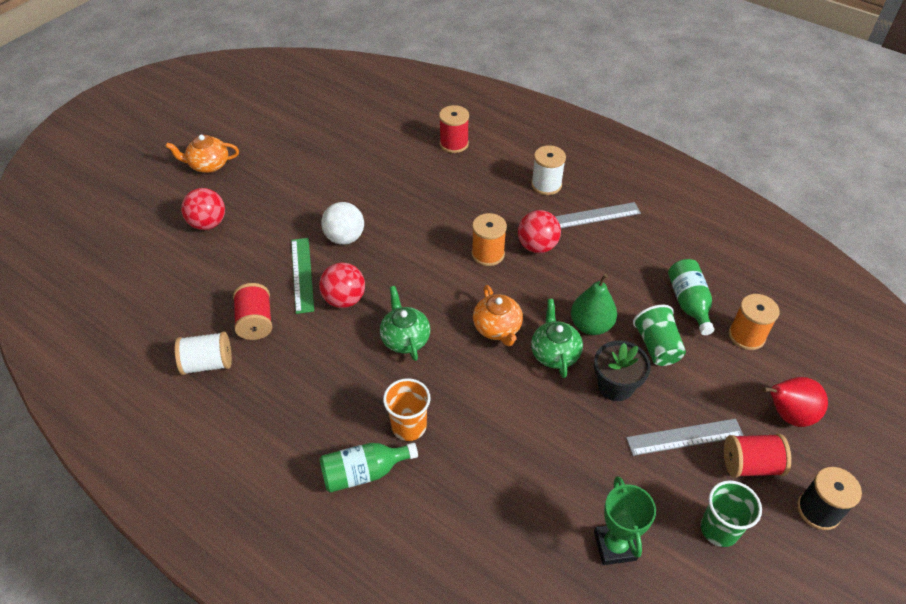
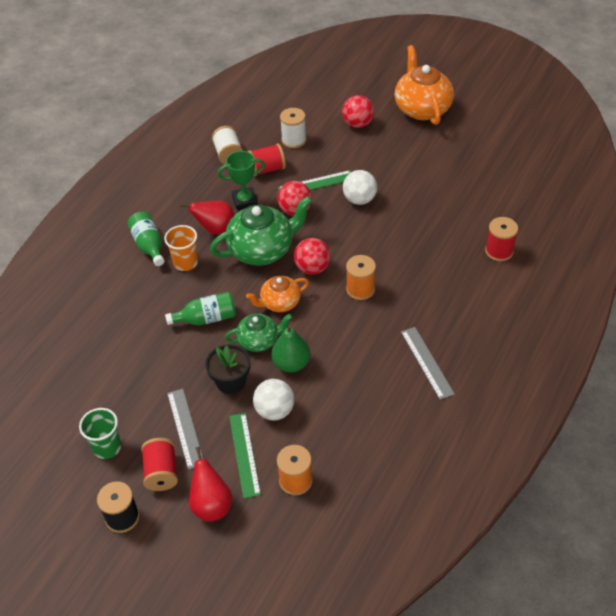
camera: 85 degrees right, 0 degrees up
(208, 165) = (422, 108): orange teapot -> orange teapot, size x1.73
(354, 387) = (216, 229): none -> red pear
(405, 339) = (262, 250): green teapot -> green teapot, size x1.73
(537, 246) = (377, 322): red ball -> red ball (312, 268)
(546, 185) = (461, 323): white spool -> white spool (294, 140)
(615, 546) = (95, 383): green trophy -> green trophy (245, 201)
(657, 346) = (274, 411): green cup -> white ball
(689, 303) = (328, 436): green bottle -> green bottle (207, 318)
(717, 379) = (244, 454): none -> green ruler

